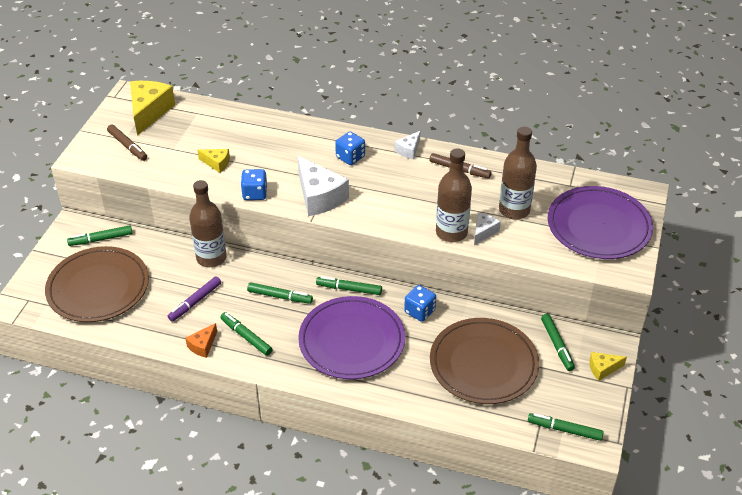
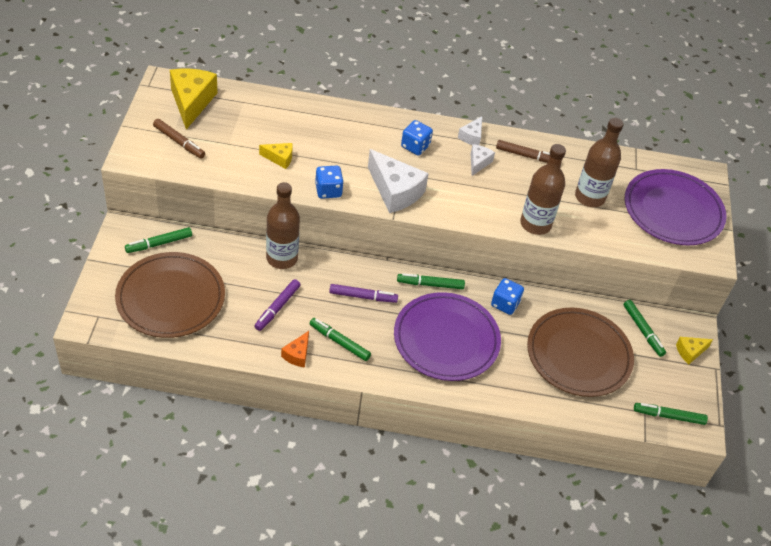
camera: 15 degrees left, 5 degrees up
(280, 296) = (362, 296): green marker -> purple marker
(484, 232) = (566, 222): white cheese -> white cheese (478, 163)

